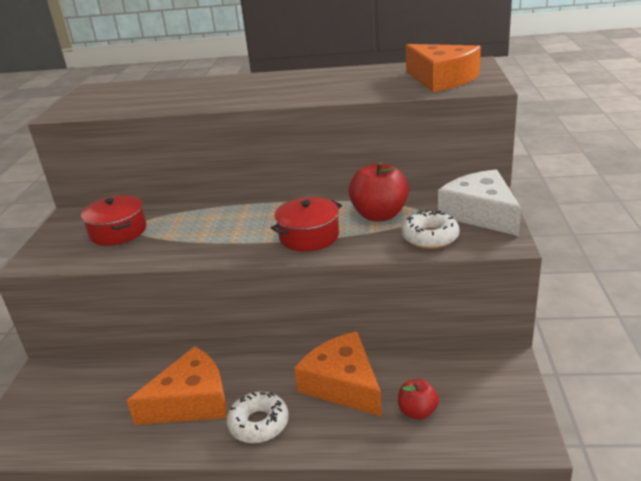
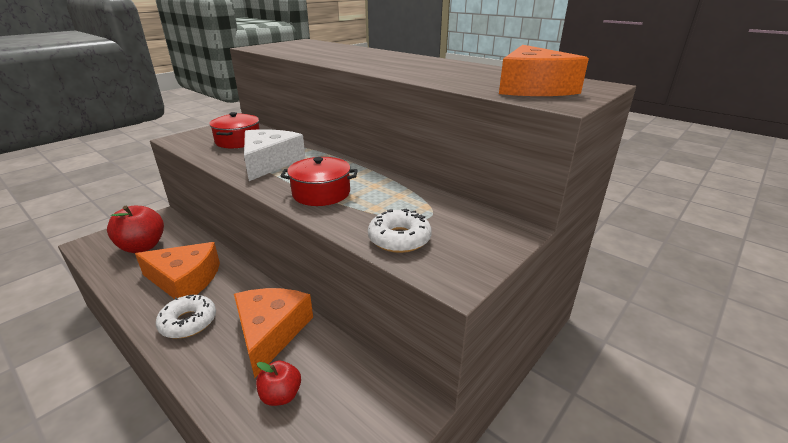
camera: 35 degrees right, 0 degrees up
(379, 215) = (395, 202): red apple -> red apple (143, 246)
(480, 214) = (479, 241): white cheese -> white cheese (269, 162)

